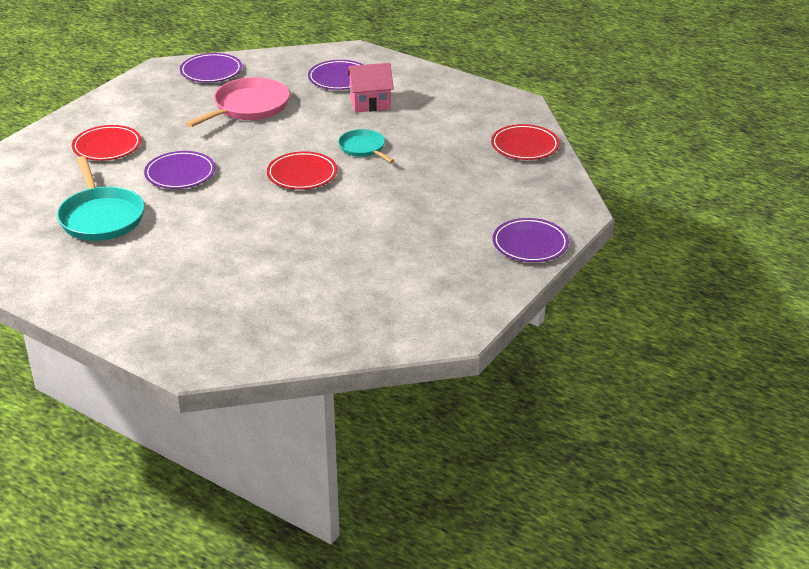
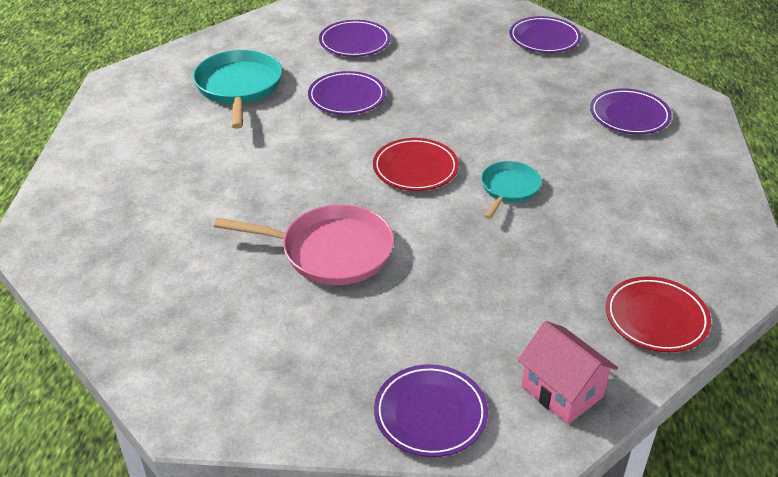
camera: 60 degrees right, 5 degrees up
(101, 217) = (239, 87): turquoise pan -> turquoise pan turned 135 degrees clockwise
(107, 147) = (354, 42): red plate -> purple plate
(249, 107) = (506, 85): pink pan -> pink pan (331, 251)
(370, 103) = (605, 156): pink house -> pink house (562, 391)

